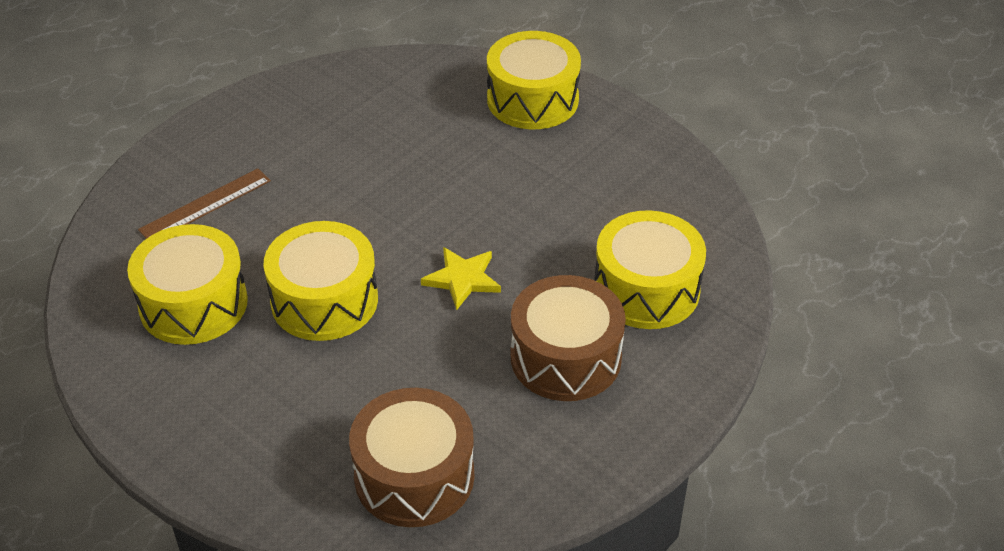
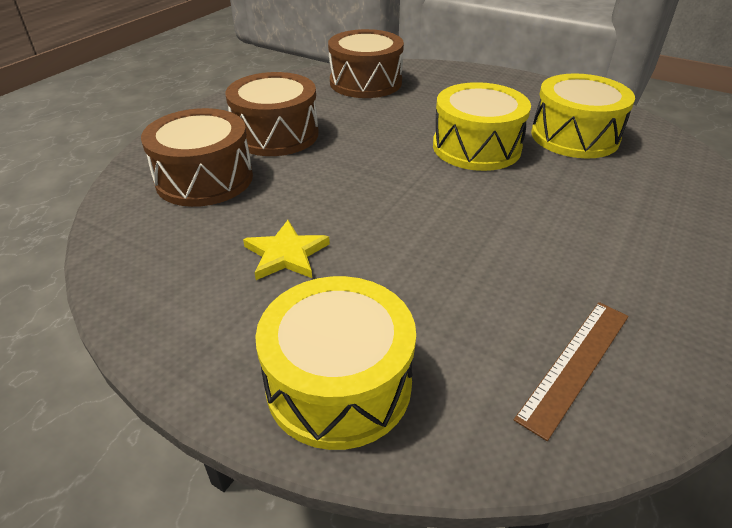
camera: 170 degrees right, 5 degrees down
(205, 205) = (645, 200): brown ruler -> brown ruler (576, 364)
(462, 279) = (370, 170): yellow star -> yellow star (286, 254)
(646, 289) = (204, 179): yellow drum -> brown drum

